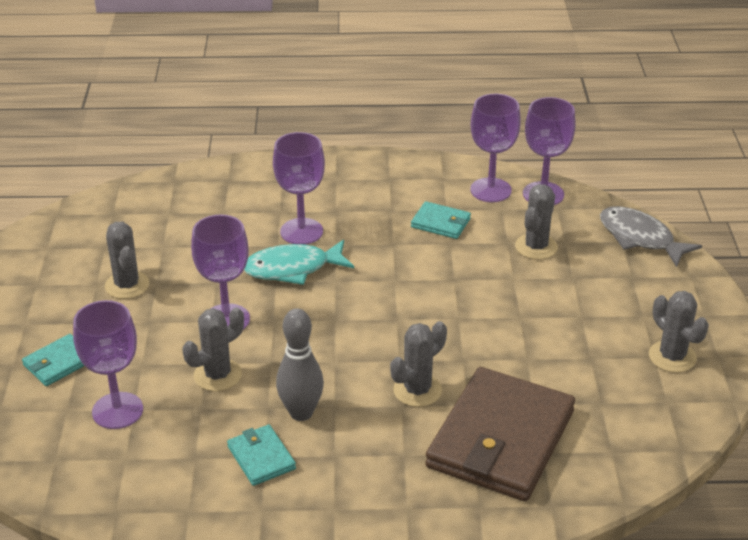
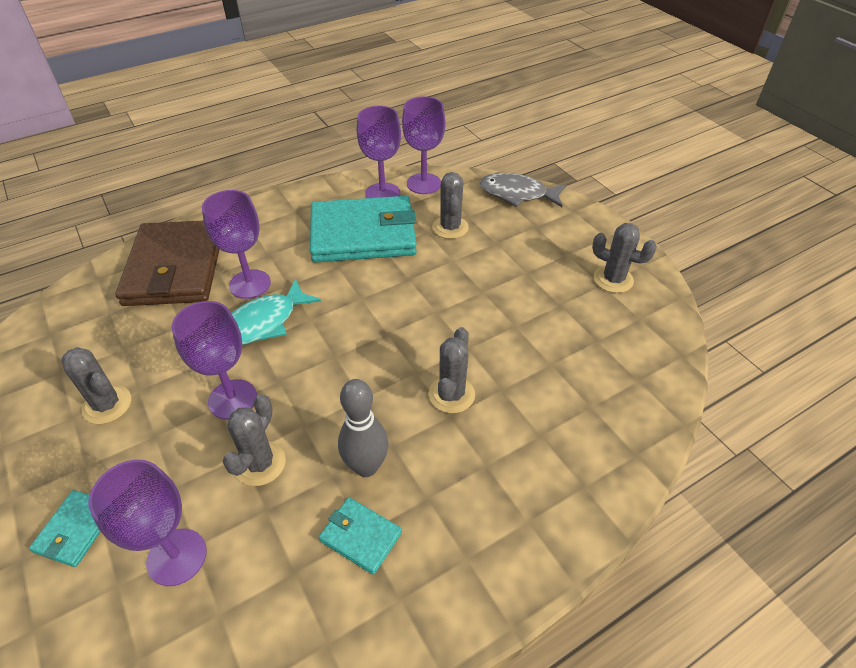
camera: 30 degrees left, 10 degrees up
(441, 223) = (363, 234): turquoise wallet -> turquoise wallet, size x2.28
(501, 439) = (551, 410): brown wallet -> brown wallet (175, 267)

